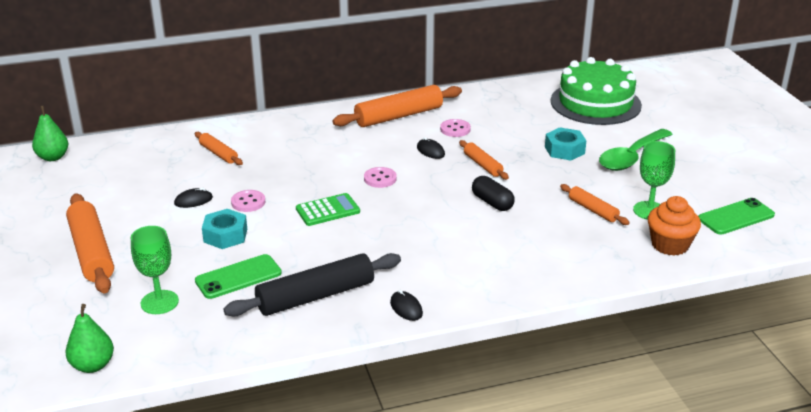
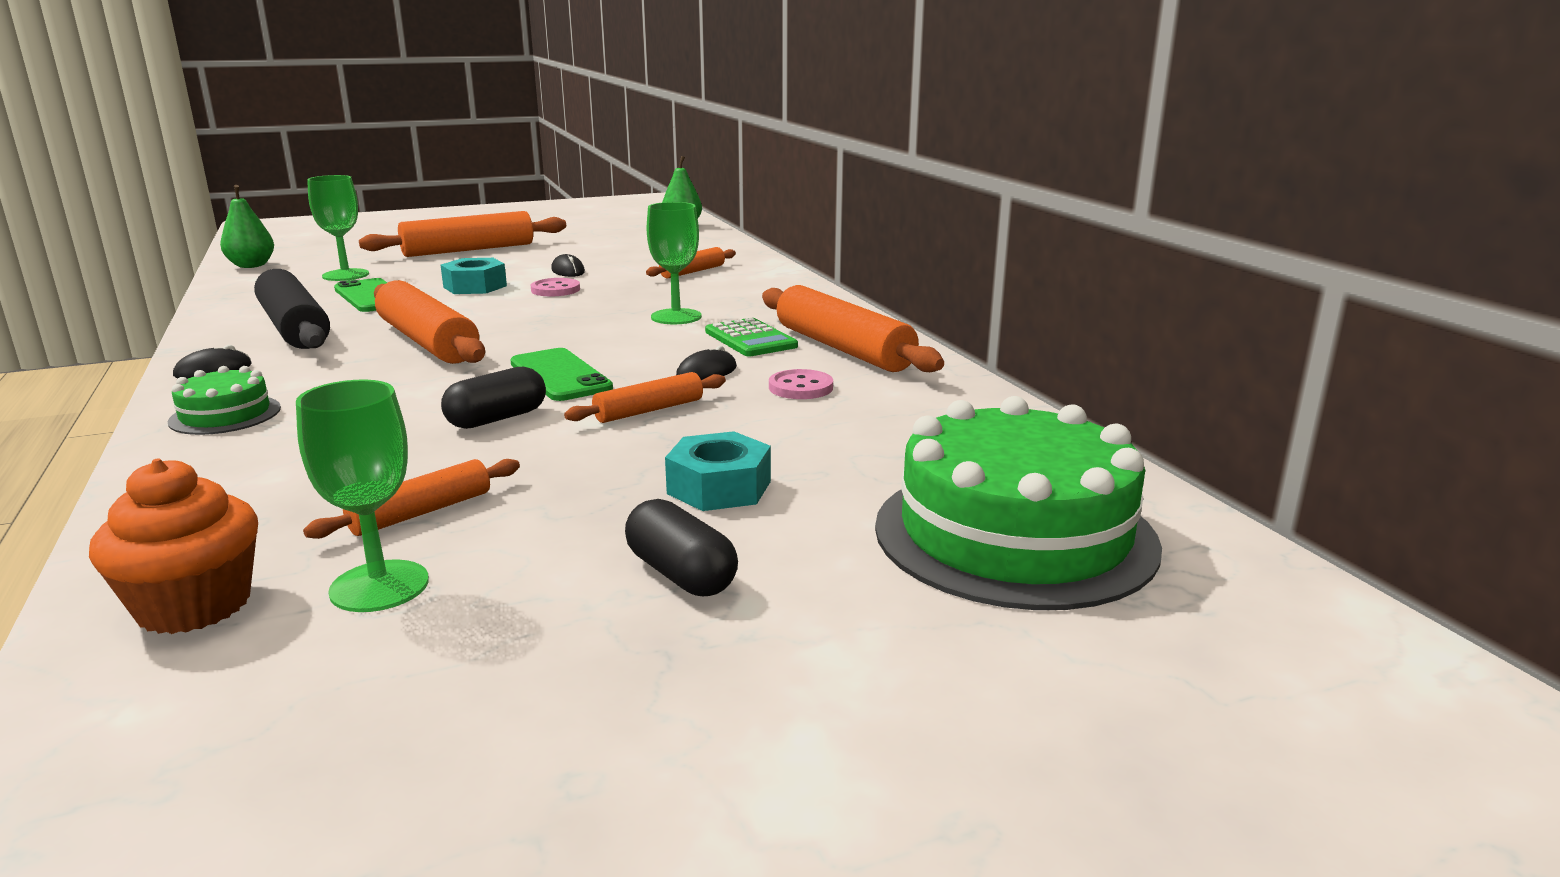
camera: 85 degrees right, 10 degrees down
(327, 210) = (517, 323): green calculator -> green calculator (750, 339)
(329, 159) = (676, 317): none -> green goblet
(361, 238) = (427, 342): none -> orange rolling pin
(380, 179) = (607, 345): pink button -> none
(484, 284) = (225, 415): none -> green cake
(631, 157) = (681, 574): green spoon -> black capsule
(736, 217) = (255, 746): green phone -> green phone (560, 376)

